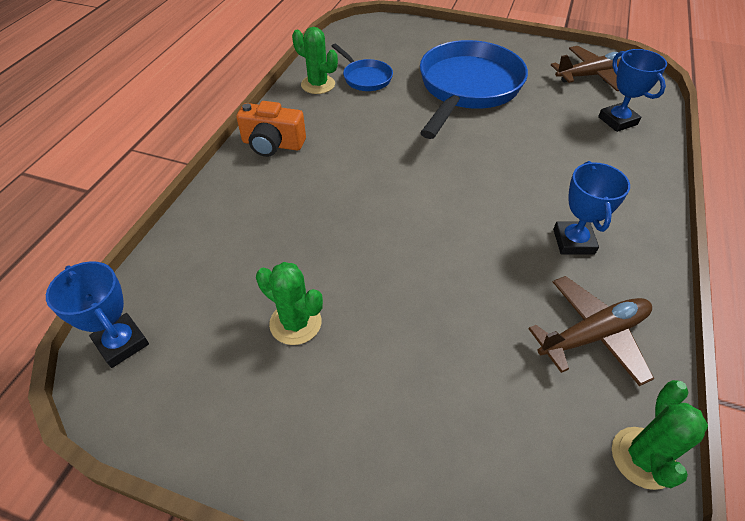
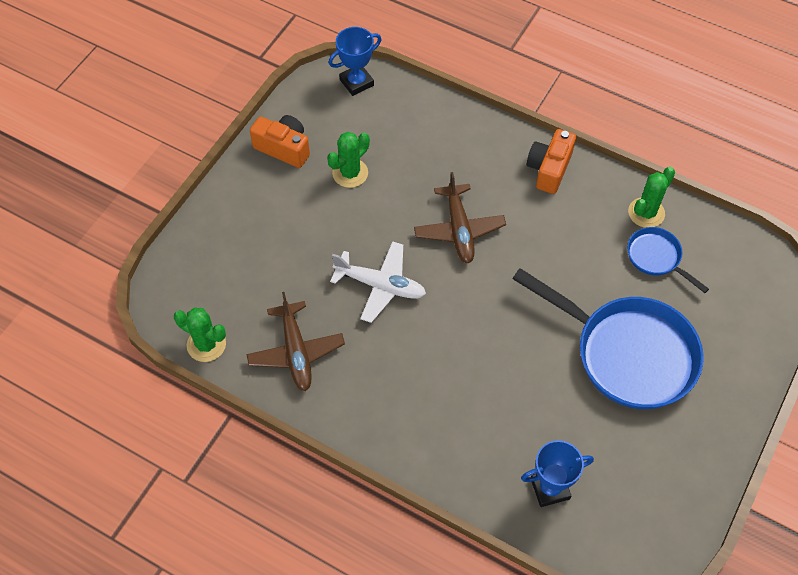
camera: 100 degrees right, 10 degrees up
(253, 424) = (284, 148): none -> orange camera
(365, 78) = (656, 257): blue pan -> blue pan turned 75 degrees clockwise
(462, 263) = (380, 285): none -> white plane
(573, 241) = (386, 374): blue trophy -> none
(592, 75) = (644, 500): brown plane -> brown plane (459, 229)

